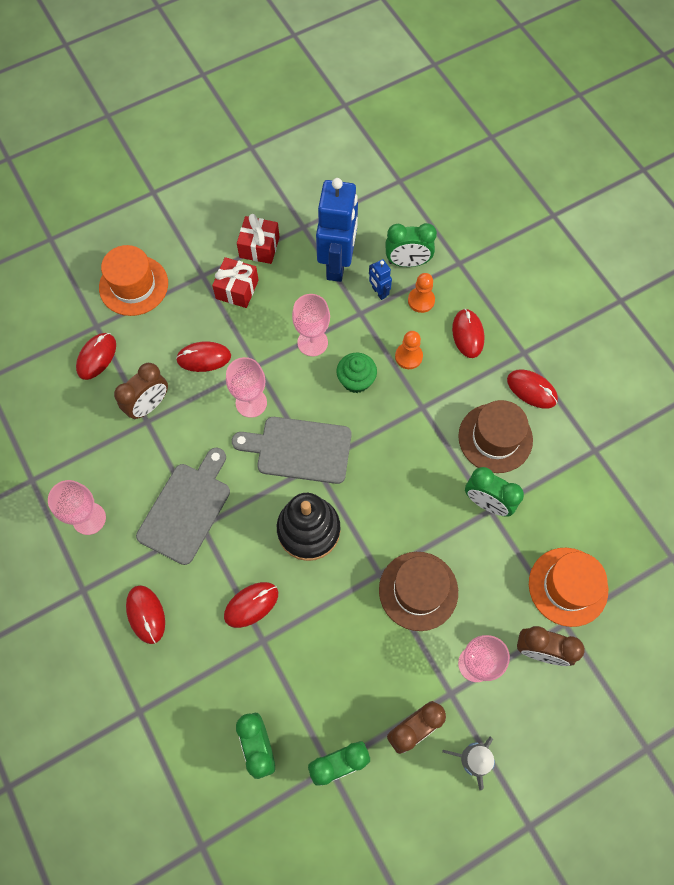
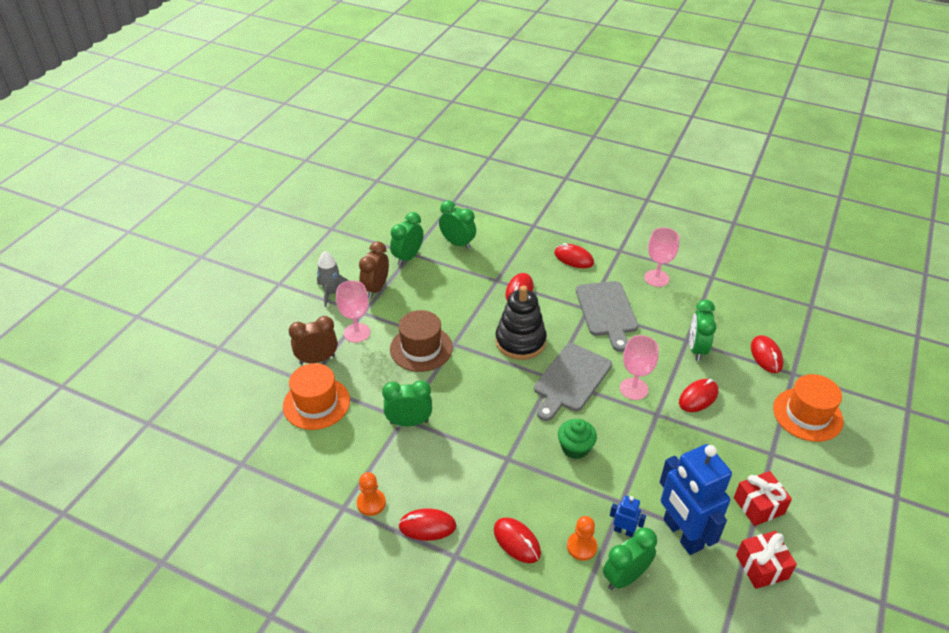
camera: 145 degrees right, 25 degrees down
(149, 405) = (697, 349): brown clock -> green clock
(237, 289) = (734, 459): red gift -> red gift (762, 567)
(299, 450) = (571, 380): grey cutting board -> grey cutting board turned 150 degrees clockwise
(312, 342) = (635, 455): pink goblet -> none
(408, 356) = (551, 491): orange pawn -> orange pawn (371, 503)
(495, 438) = (433, 469): brown hat -> none

